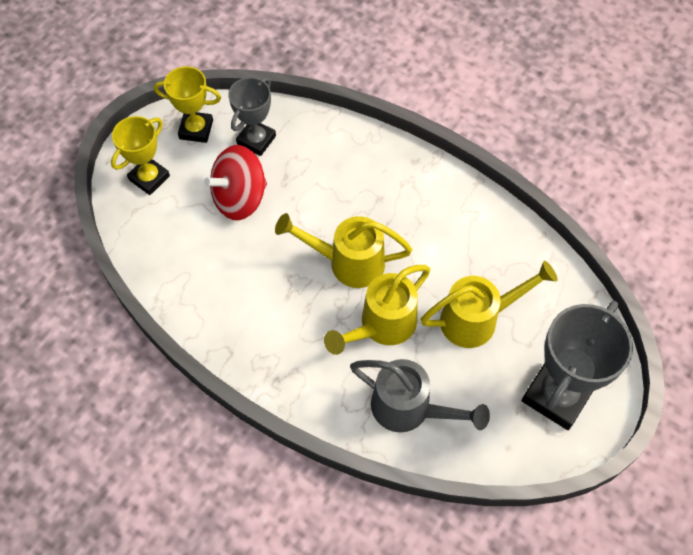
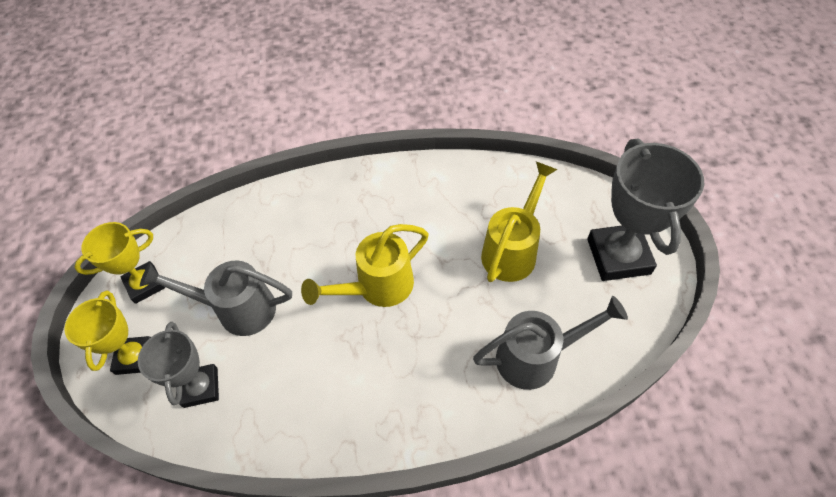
camera: 40 degrees left, 5 degrees down
(239, 198) = (237, 309): red spinning top -> grey watering can
(256, 140) = (209, 253): grey trophy -> grey trophy (201, 387)
(382, 326) = (451, 313): yellow watering can -> none

